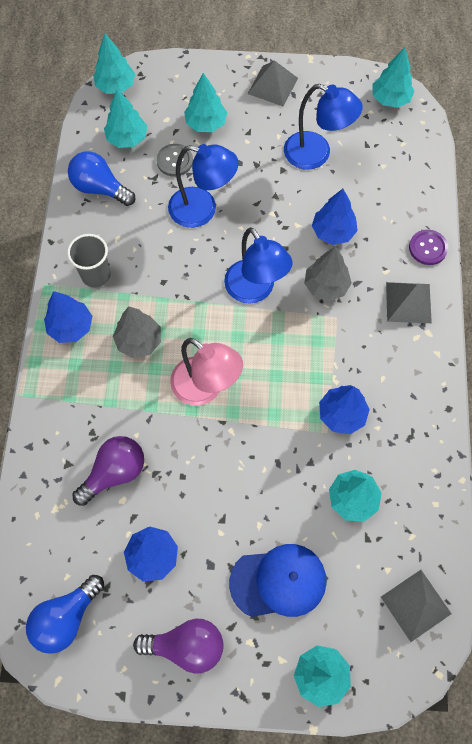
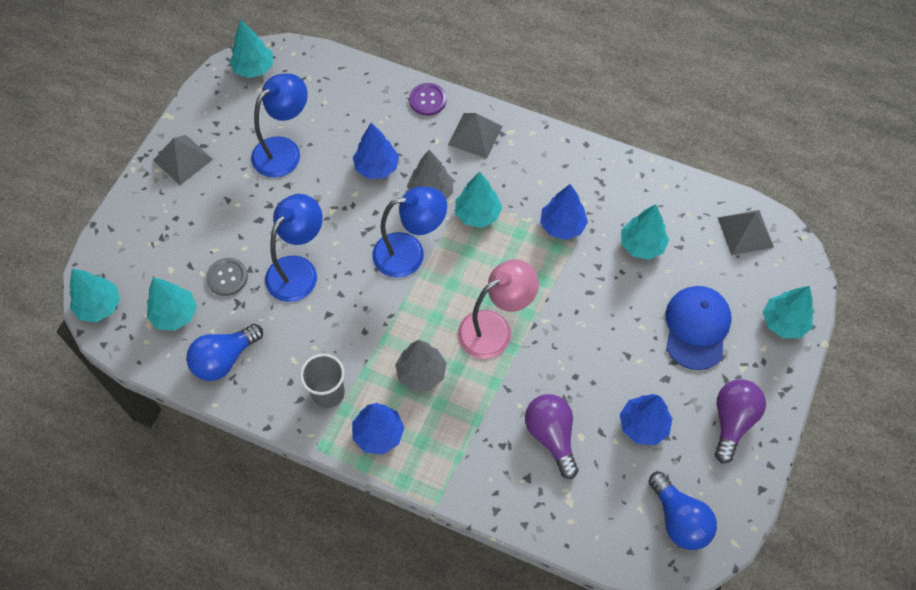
camera: 70 degrees left, 5 degrees down
(206, 123) = (196, 234): turquoise tree -> turquoise tree (477, 214)

